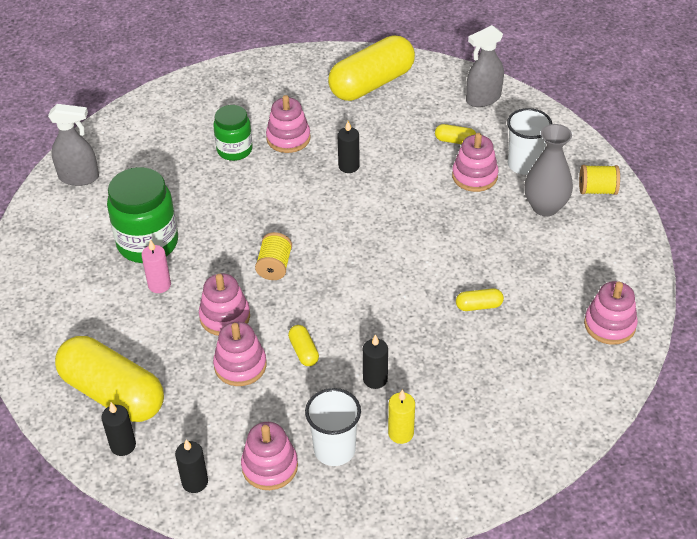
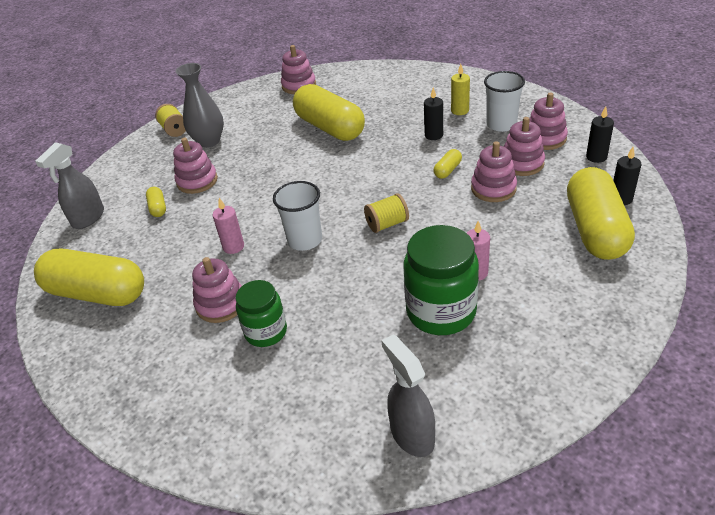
camera: 120 degrees left, 5 degrees down
(225, 317) = (463, 219): pink stacking toy -> pink stacking toy (522, 163)
(349, 166) = (233, 247): black candle -> pink candle
(479, 306) = (330, 128): yellow capsule -> yellow capsule, size x2.47
(483, 99) = (88, 218): grey spray bottle -> grey spray bottle turned 90 degrees clockwise
(524, 164) = (166, 166): white cup -> white cup (305, 240)

